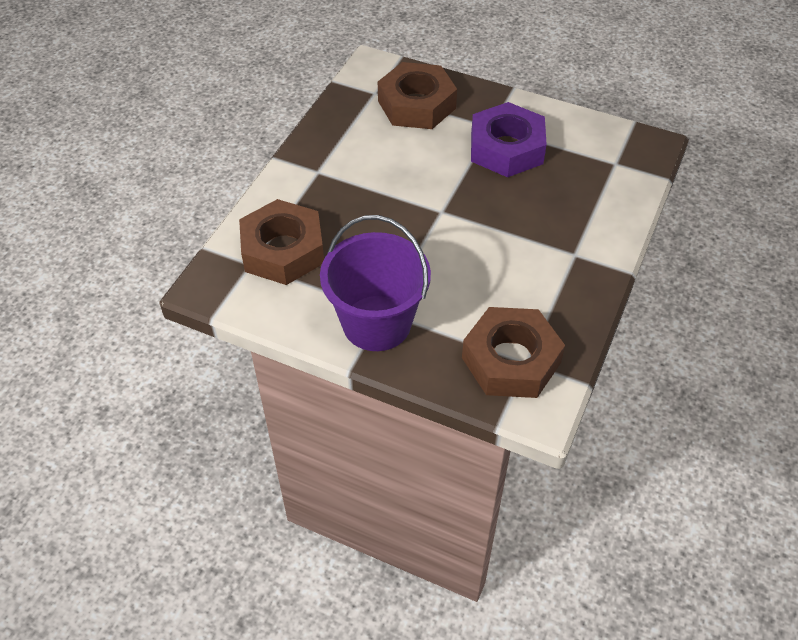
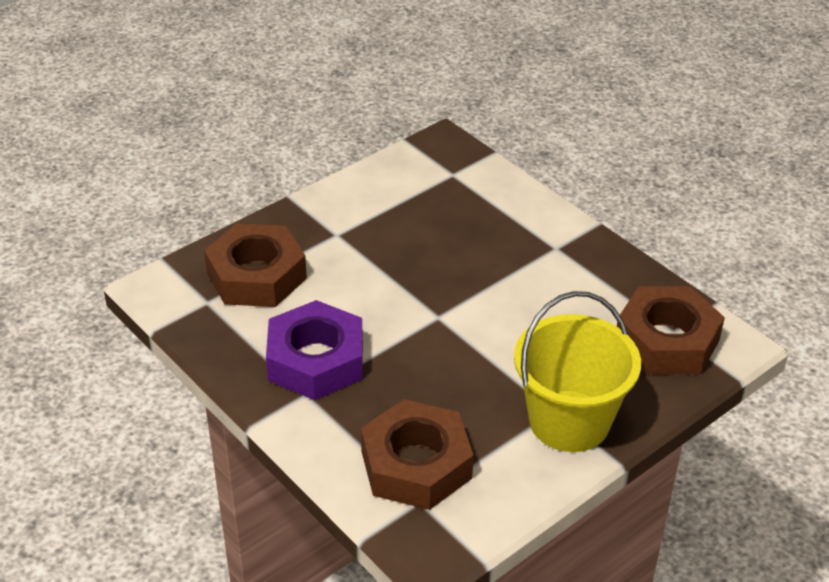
camera: 65 degrees left, 10 degrees down
(376, 323) = (569, 421): purple bucket -> yellow bucket
(506, 148) = (378, 236): purple nut -> purple nut (316, 360)

